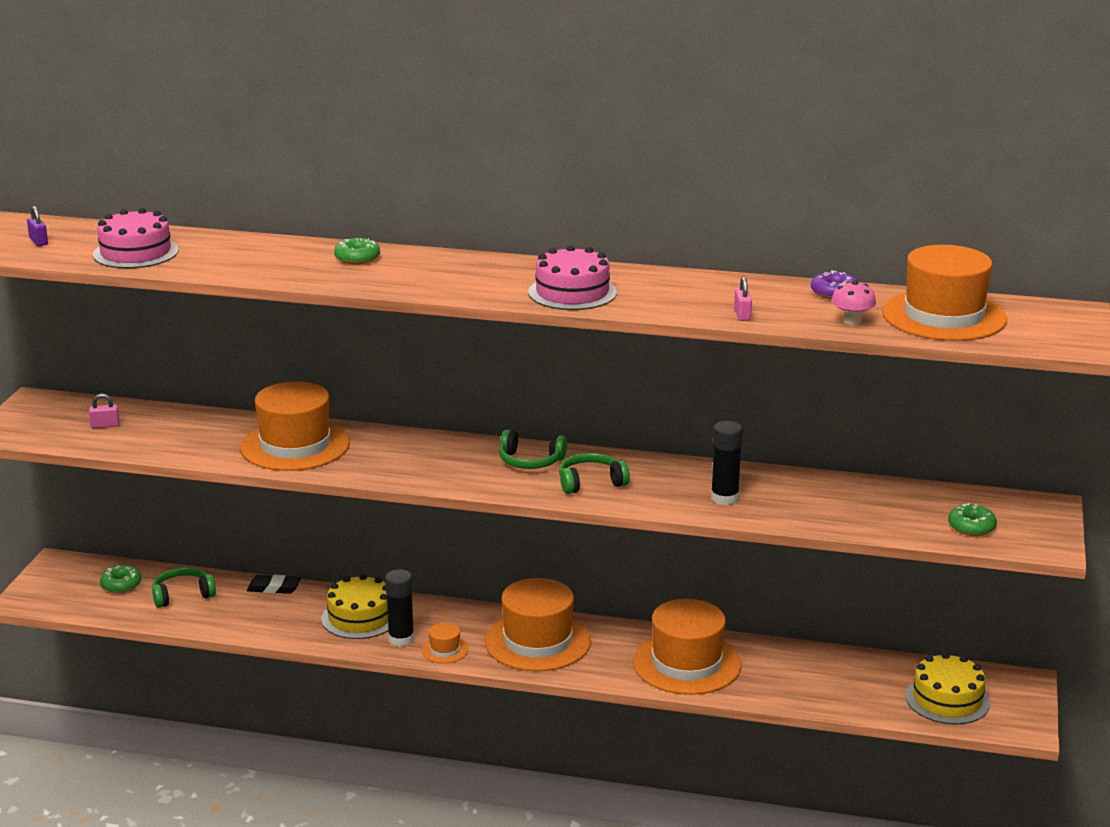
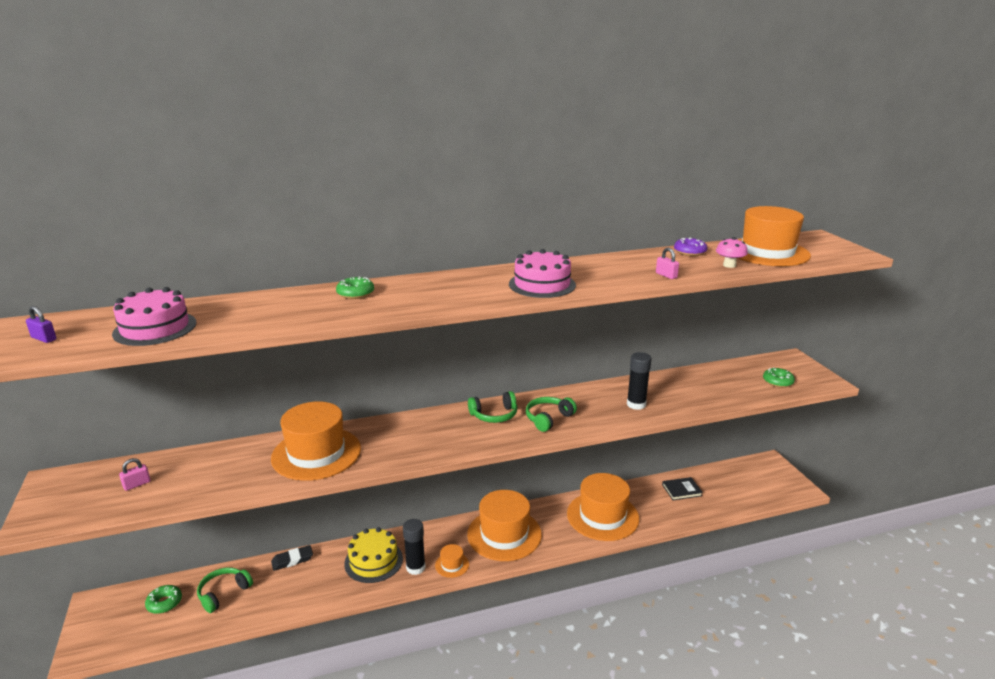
camera: 30 degrees left, 0 degrees up
(836, 671) = (681, 490): none -> black book
(947, 699) = (750, 486): yellow cake -> none

